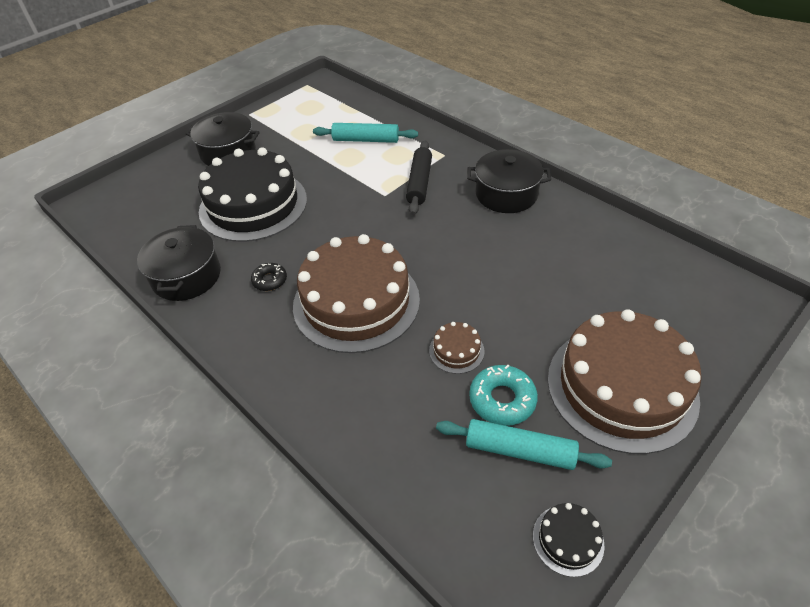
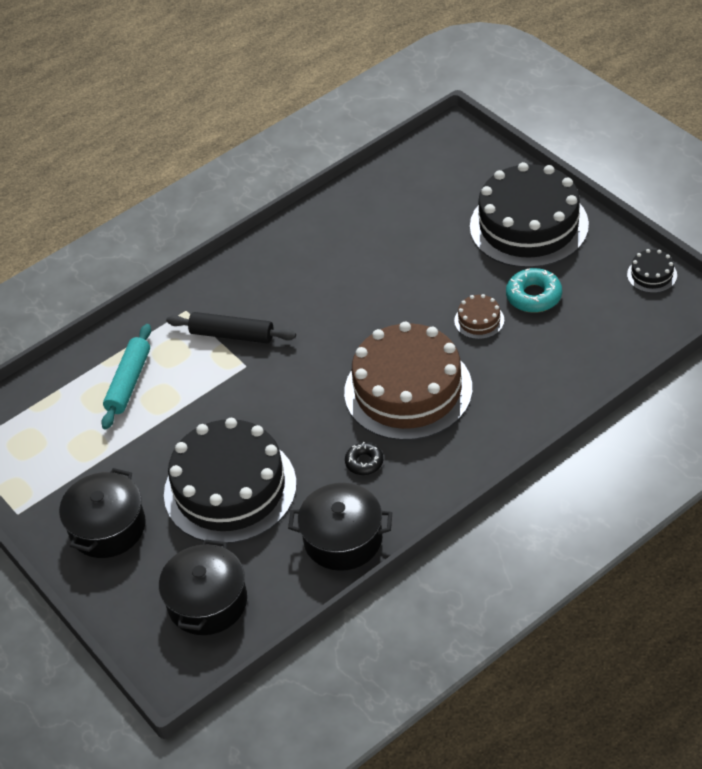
camera: 80 degrees left, 0 degrees up
(506, 194) = (272, 266): black pot -> black pot (207, 602)
(519, 450) = (581, 291): turquoise rolling pin -> none
(621, 387) = (529, 225): brown cake -> black cake

